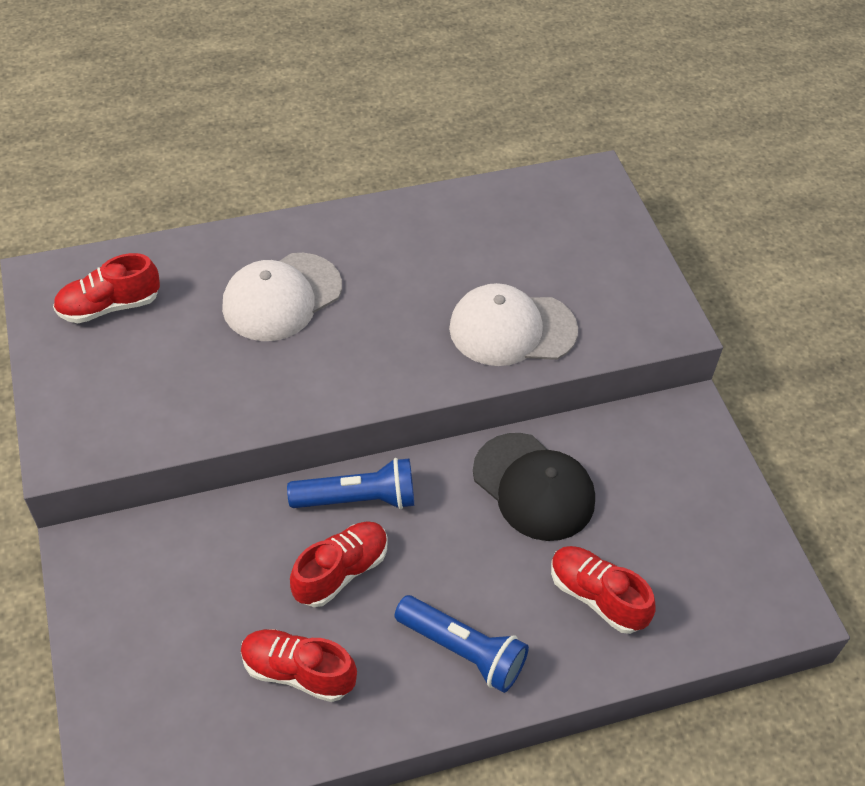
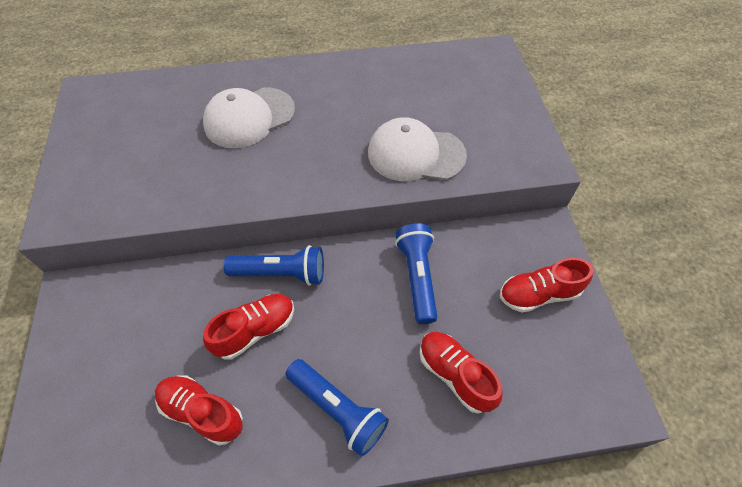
camera: 10 degrees right, 5 degrees up
(109, 306) = (126, 114): red shoe -> red shoe (538, 294)
(533, 487) = (417, 277): black cap -> blue flashlight

